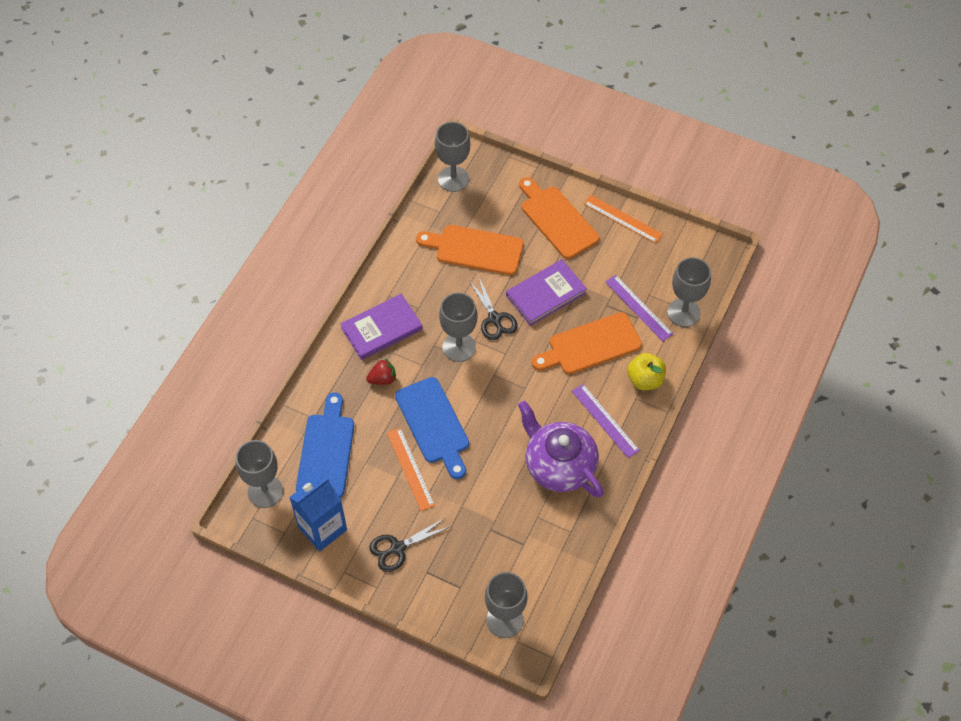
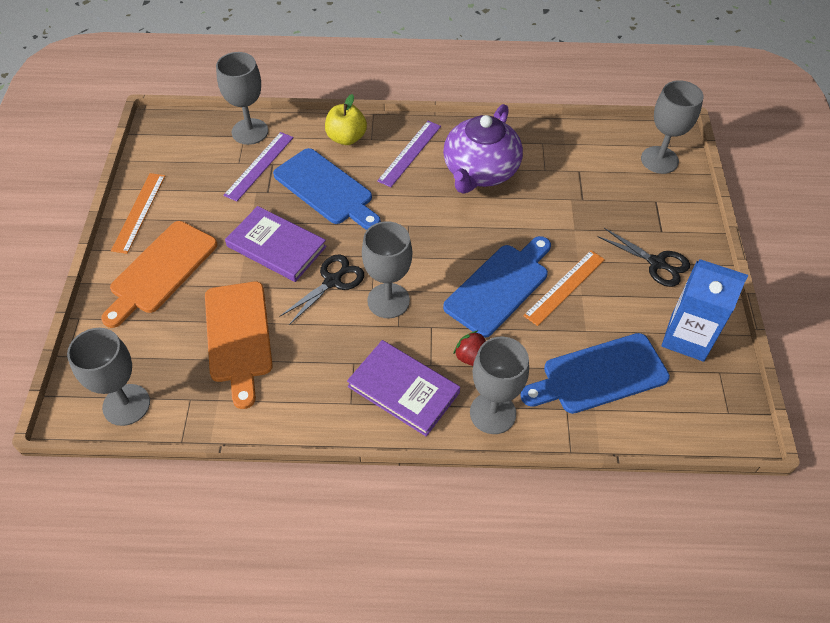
camera: 115 degrees left, 5 degrees down
(265, 491) = (689, 415): grey goblet -> grey goblet (492, 413)
(590, 345) = (326, 189): orange cutting board -> blue cutting board

